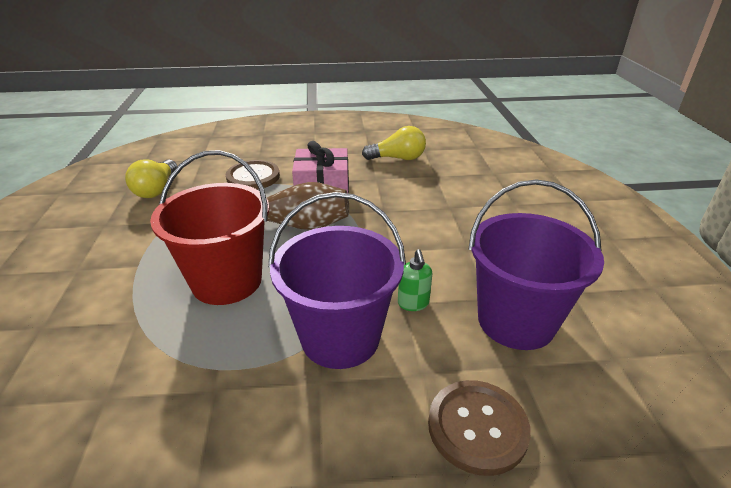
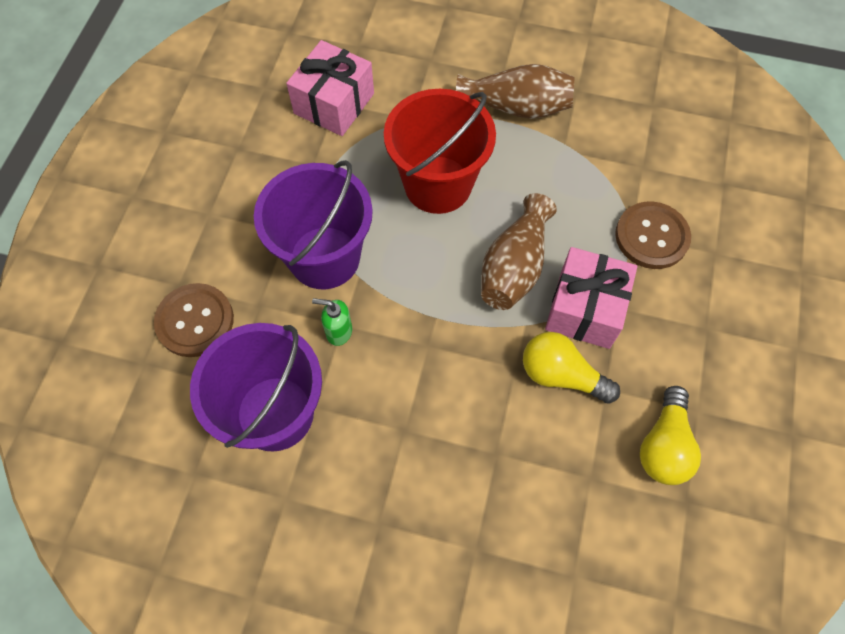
camera: 110 degrees right, 30 degrees up
(107, 400) = (334, 103): none -> pink gift
(124, 253) = (516, 107): none -> brown vase
(157, 189) = (645, 133): yellow light bulb -> yellow light bulb (561, 375)

